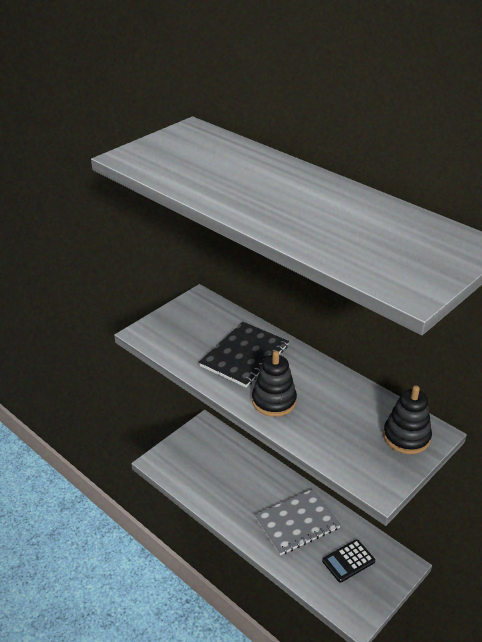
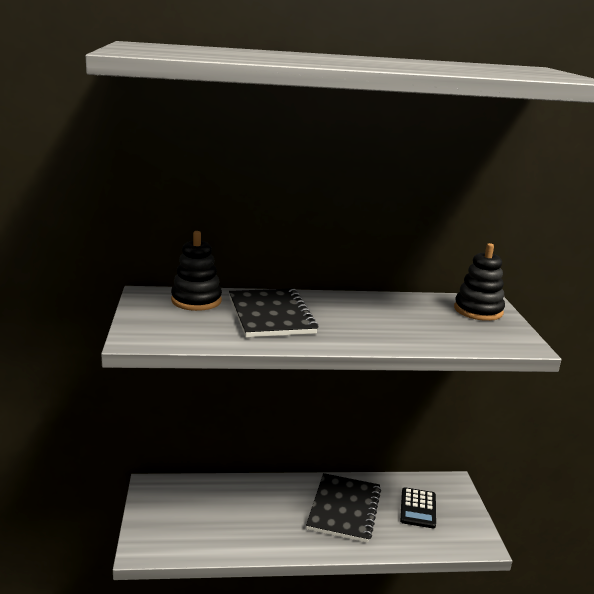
camera: 50 degrees left, 15 degrees down
(274, 401) = (355, 332): black stacking toy -> black stacking toy (196, 300)
(297, 523) = (344, 509): grey notebook -> black notebook

